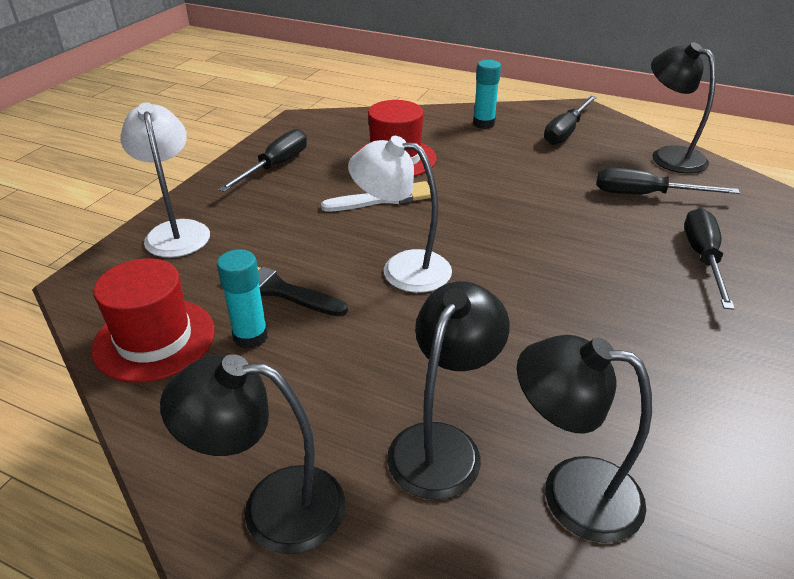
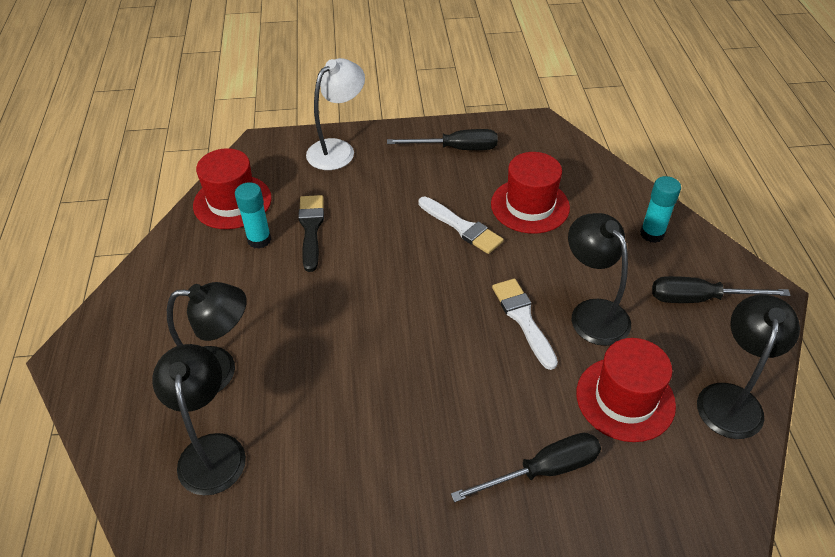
camera: 60 degrees right, 10 degrees up
(272, 507) = (139, 318): black lamp -> black lamp (592, 313)
(402, 268) = (379, 277): white lamp -> none
(527, 208) = (523, 319): none -> white brush
(646, 195) = (625, 399): black screwdriver -> red hat

